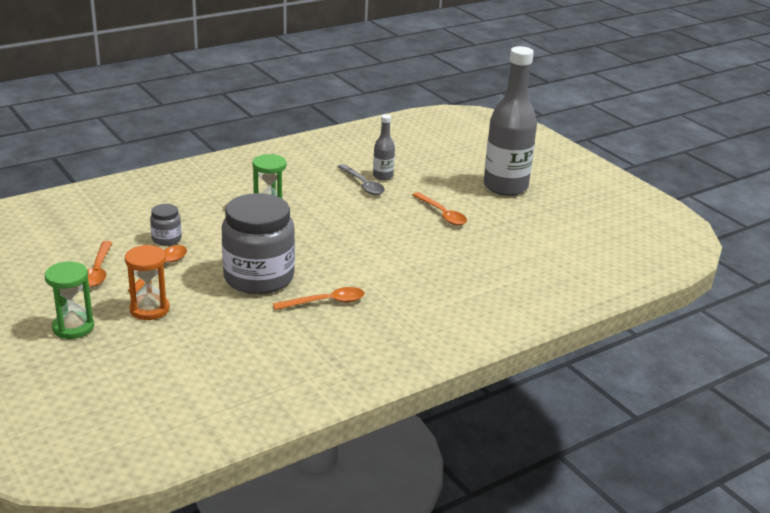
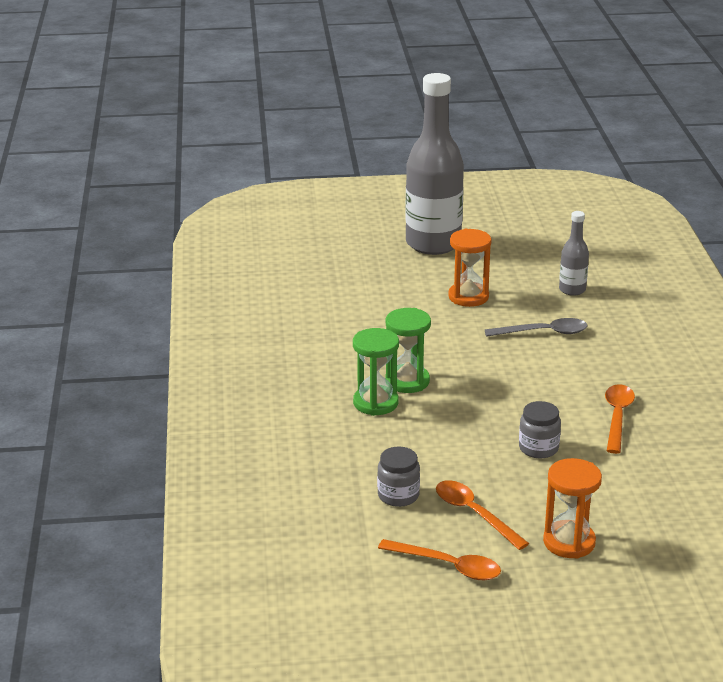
camera: 60 degrees left, 0 degrees up
(73, 327) = (581, 610): green hourglass -> green hourglass (407, 381)
(259, 277) = (538, 448): grey jar -> grey jar, size x0.44
(363, 185) = (359, 325): grey spoon -> grey spoon (543, 332)
(383, 176) = (348, 307): grey bottle -> grey bottle (572, 290)
(442, 214) = (468, 297): orange spoon -> orange hourglass

